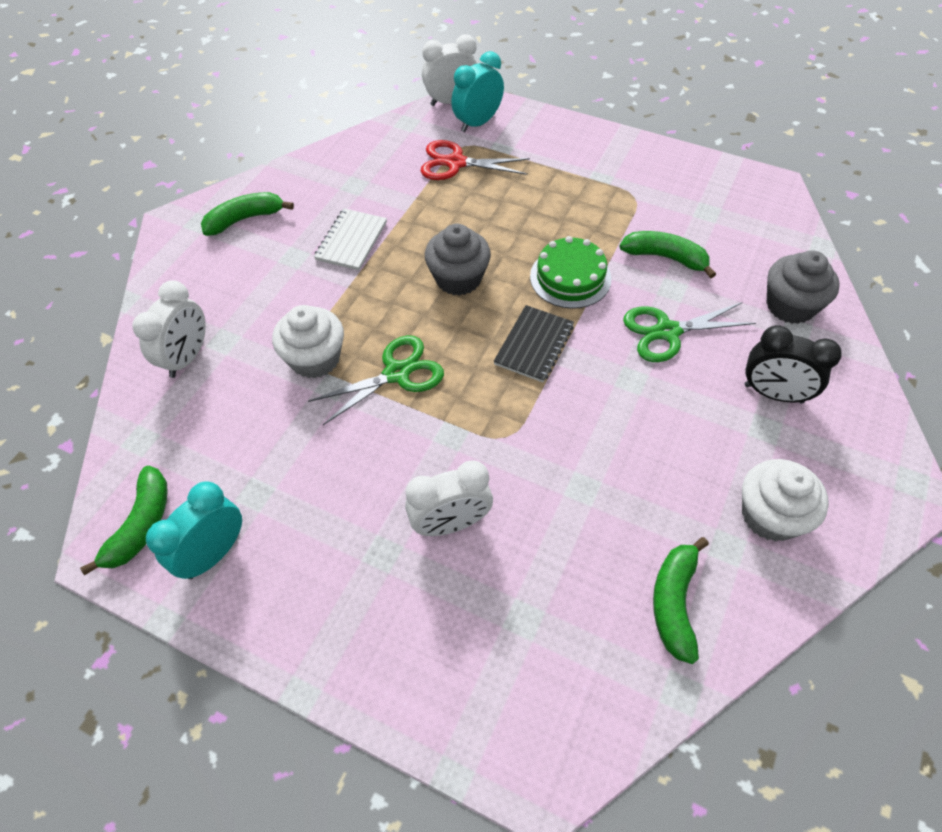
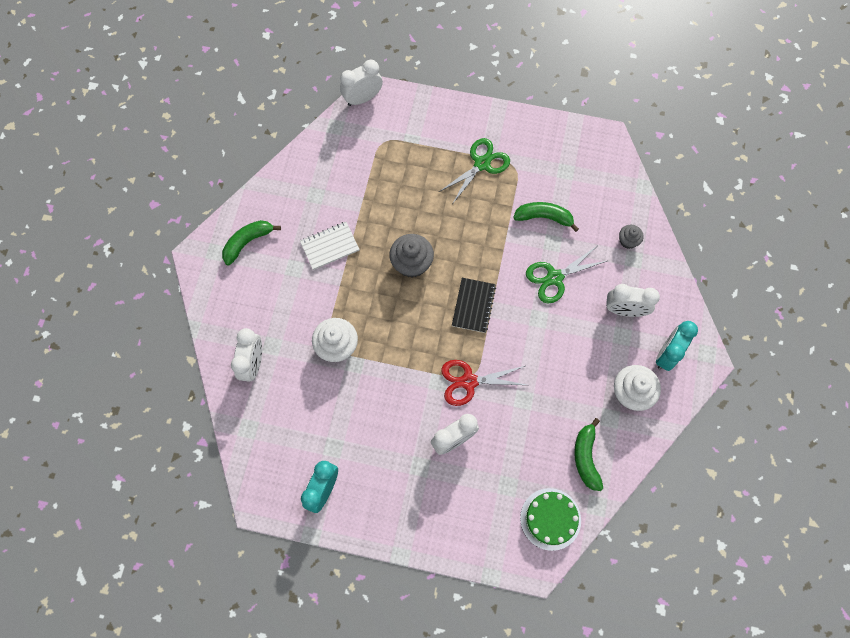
camera: 15 degrees left, 15 degrees up
(142, 525) = (273, 482): green banana -> none
(351, 241) = (330, 246): white notebook -> white notebook turned 60 degrees clockwise
(397, 373) = (392, 346): green scissors -> green scissors (482, 164)
(456, 163) = (382, 160): red scissors -> red scissors (469, 381)
(478, 123) = (388, 117): turquoise clock -> turquoise clock (667, 354)
(570, 277) = (485, 247): green cake -> green cake (550, 519)
(773, 394) = (624, 310): black clock -> white clock
(790, 306) = (628, 241): grey cupcake -> grey cupcake, size x0.56

